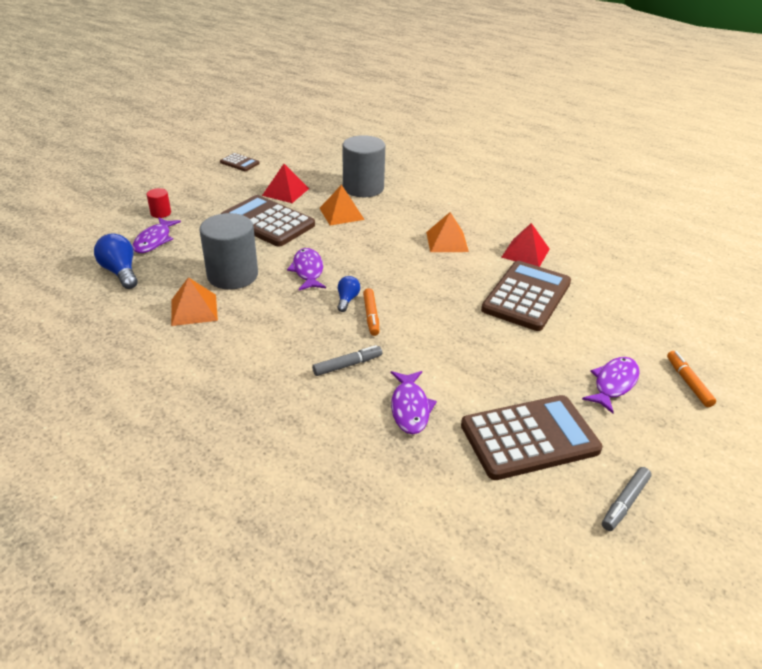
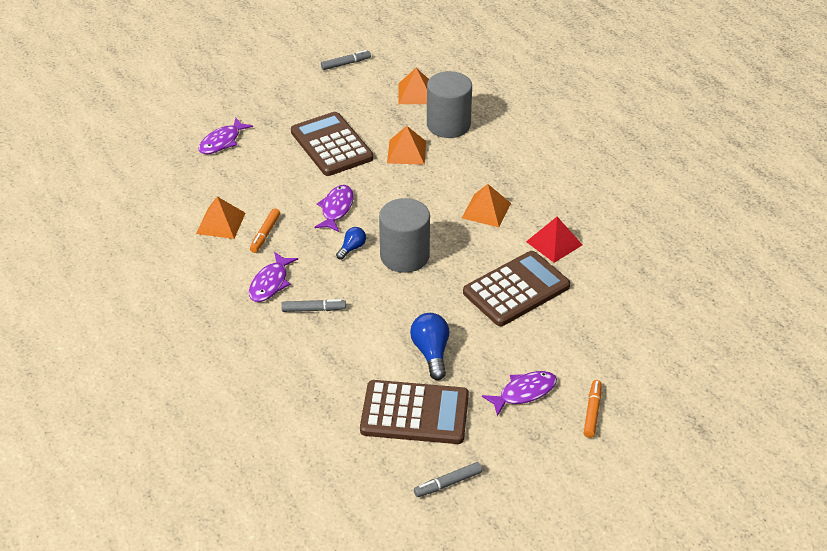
camera: 25 degrees right, 5 degrees up
(120, 272) = (180, 169): blue light bulb -> blue light bulb (431, 353)
(161, 213) = (242, 111): red cylinder -> none
(232, 275) = (269, 197): grey cylinder -> grey cylinder (404, 256)
(239, 163) = (345, 64): brown calculator -> grey marker
(285, 192) = (369, 112): red pyramid -> none
(317, 172) = (416, 93): none -> orange pyramid
(371, 316) = (362, 269): orange marker -> orange marker (265, 234)
(410, 408) = (338, 360): purple fish -> purple fish (270, 283)

